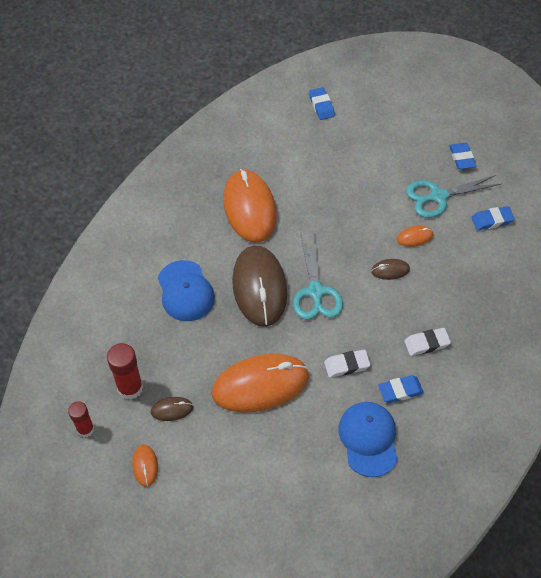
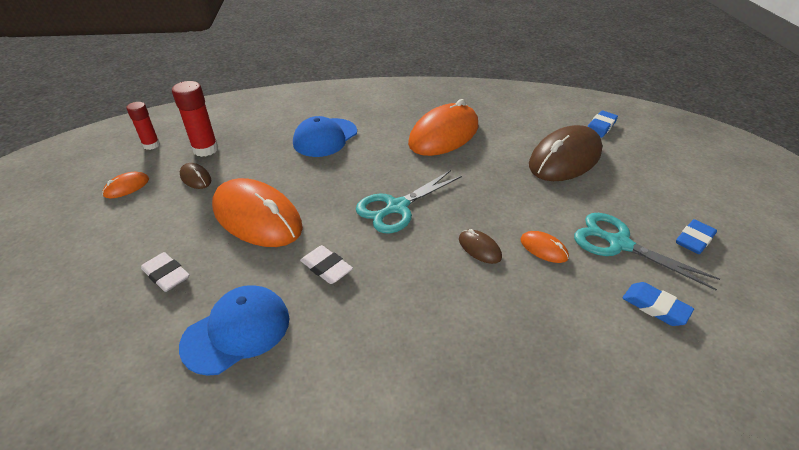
camera: 55 degrees right, 15 degrees down
(259, 287) = (367, 172): brown mouse -> brown mouse (565, 158)
(400, 391) = (325, 330): blue eraser -> none
(426, 343) = (413, 325): white eraser -> white eraser (166, 275)

